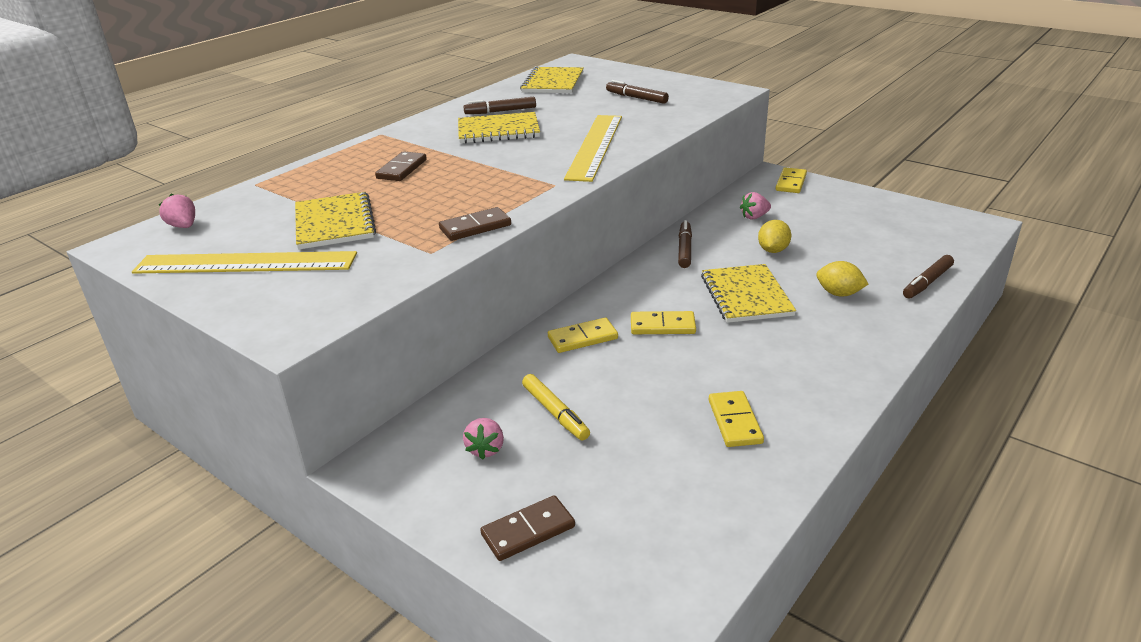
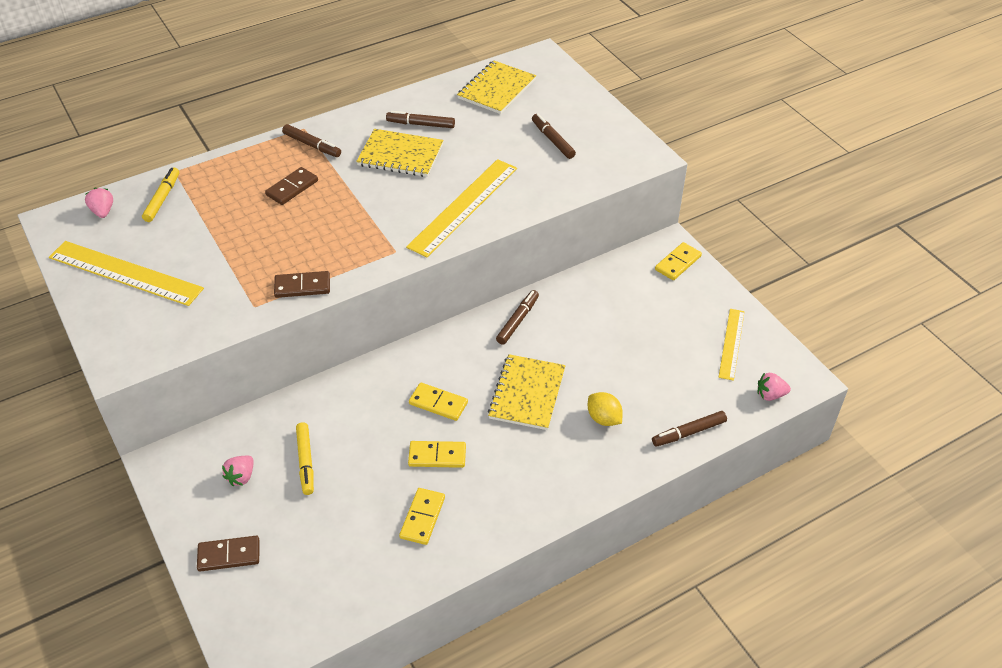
camera: 20 degrees right, 15 degrees up
(254, 203) = (162, 198): none -> yellow marker
(334, 223) = (206, 245): yellow notebook -> none
(399, 141) = (312, 145): none -> brown marker
(582, 338) = (370, 394): yellow domino -> yellow domino (437, 456)
(754, 217) = (608, 299): pink strawberry -> pink strawberry (770, 395)
(773, 250) = (590, 348): yellow lemon -> none
(894, 218) = (731, 344): none -> yellow ruler

